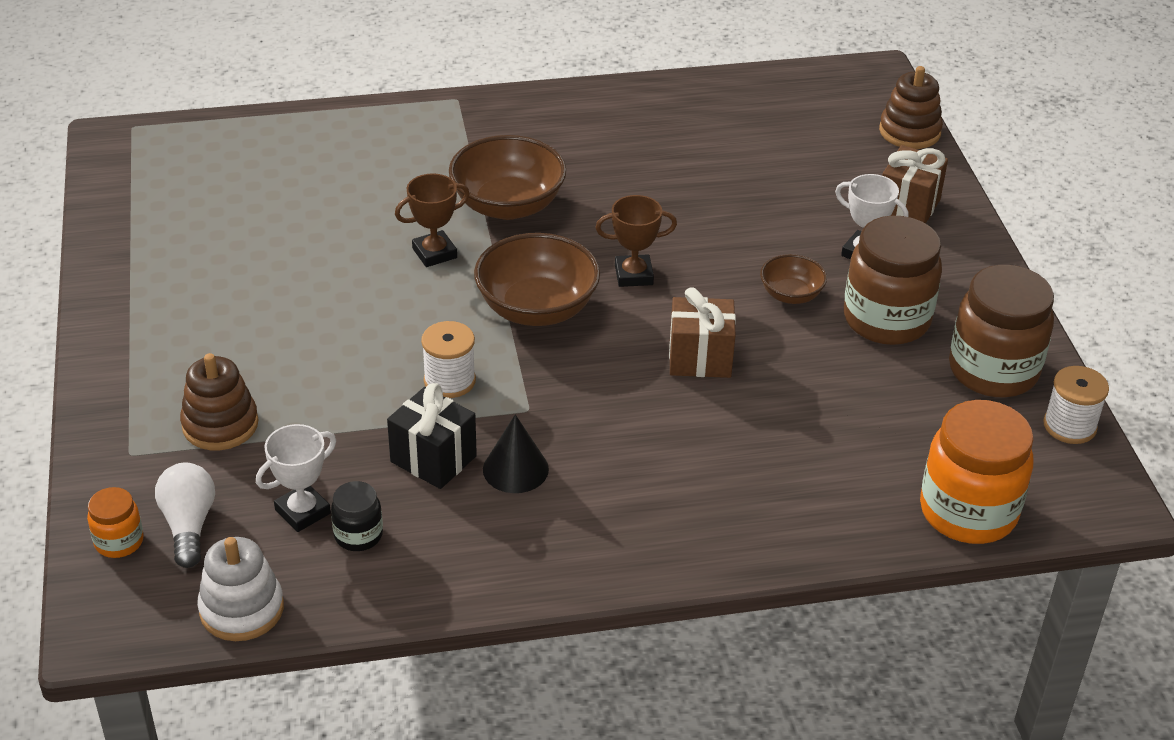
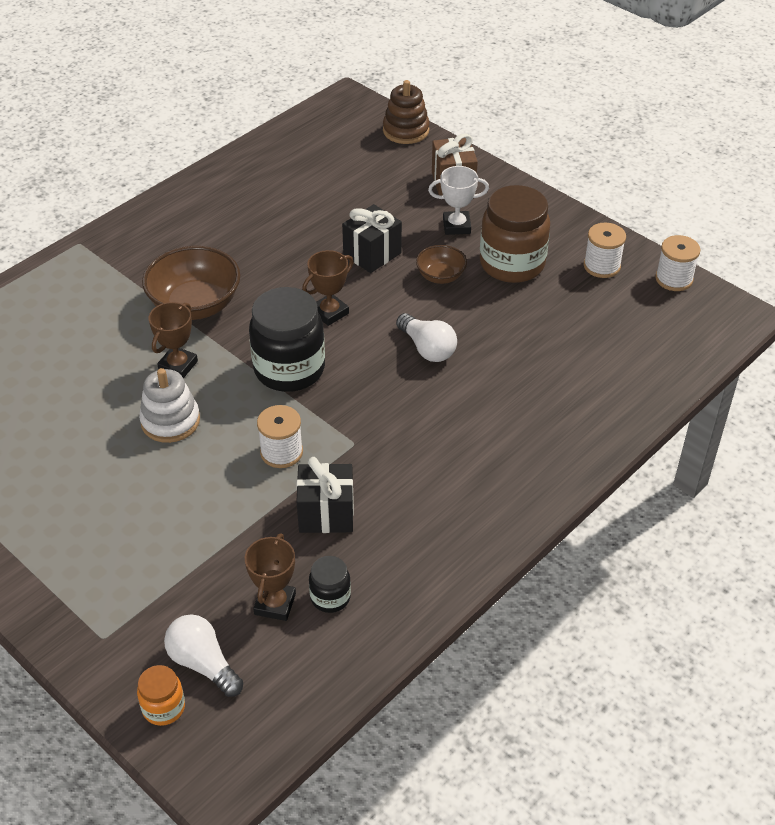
camera: 35 degrees left, 5 degrees up
(220, 424) = (149, 576): brown stacking toy -> none
(242, 609) = (304, 700): white stacking toy -> white stacking toy (170, 421)
(302, 512) = (275, 604): white trophy -> brown trophy
(515, 469) = (387, 489): black cone -> none
(537, 309) = (289, 369): brown bowl -> black jar
(700, 358) = (427, 348): brown gift -> white light bulb
(738, 239) = (372, 254): none -> black gift
(968, 512) = (672, 363): orange jar -> none
(993, 371) = (602, 266): brown jar -> white spool

